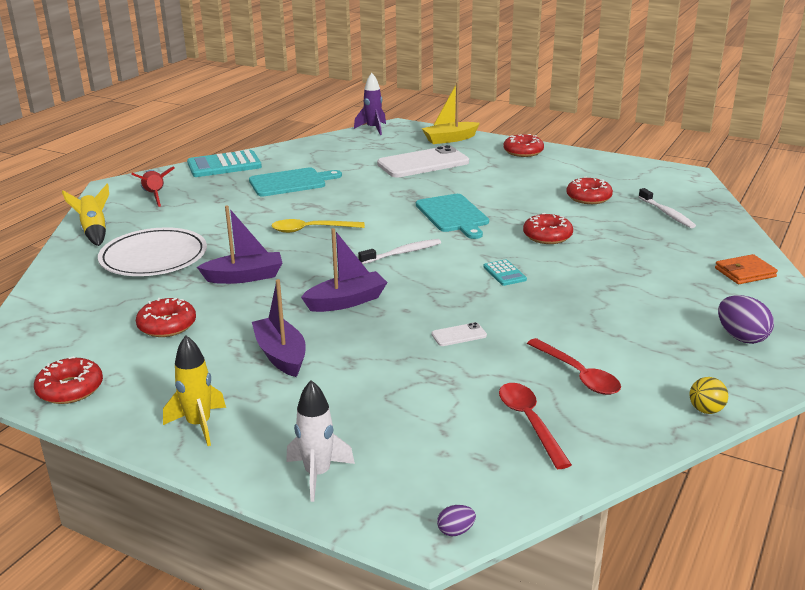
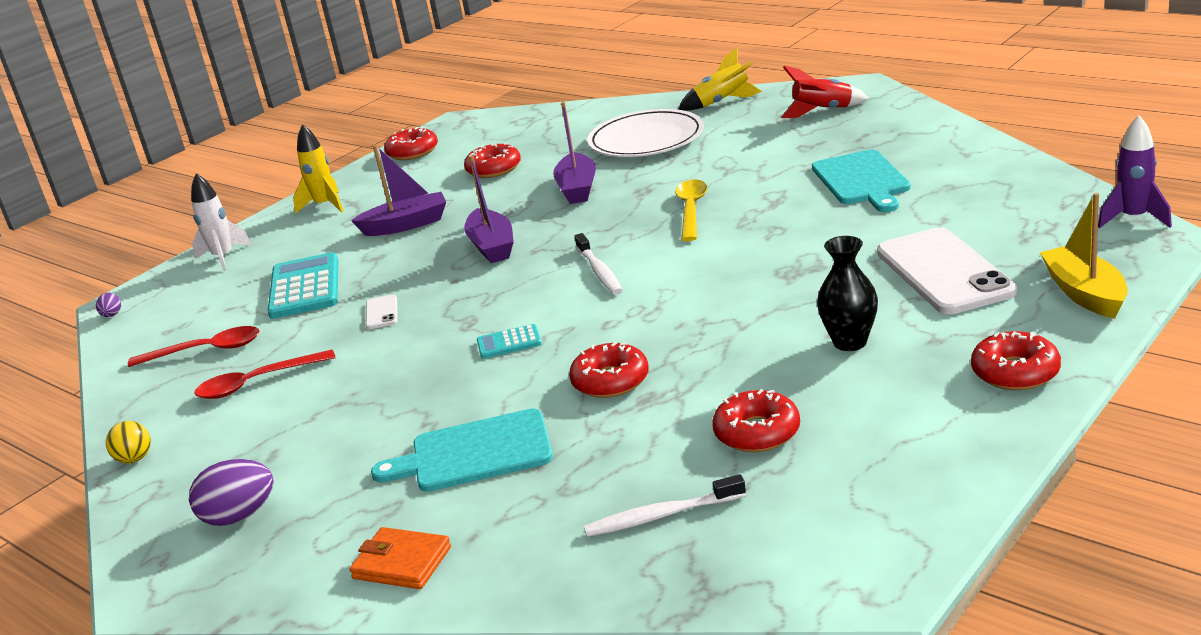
camera: 105 degrees right, 0 degrees up
(224, 165) = (934, 131): turquoise calculator -> turquoise calculator (305, 287)
(453, 215) = (712, 303): turquoise cutting board -> turquoise cutting board (474, 453)
(498, 181) = (850, 342): none -> black vase
(745, 272) = (402, 563): orange wallet -> orange wallet turned 60 degrees counterclockwise

